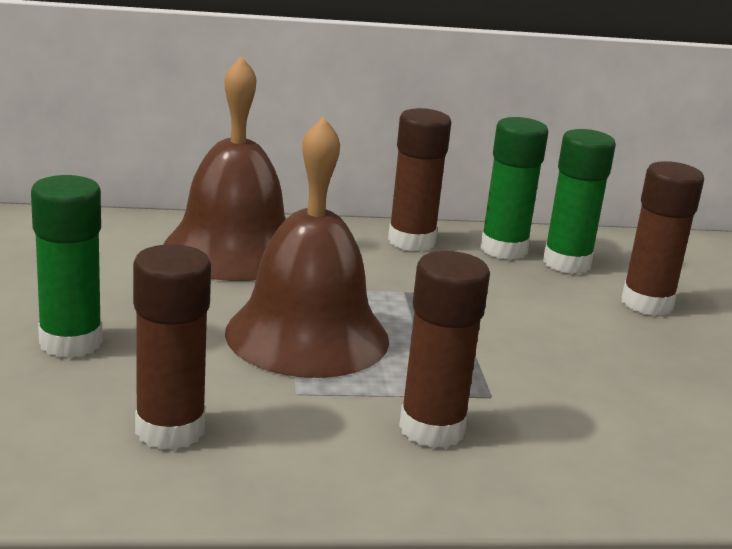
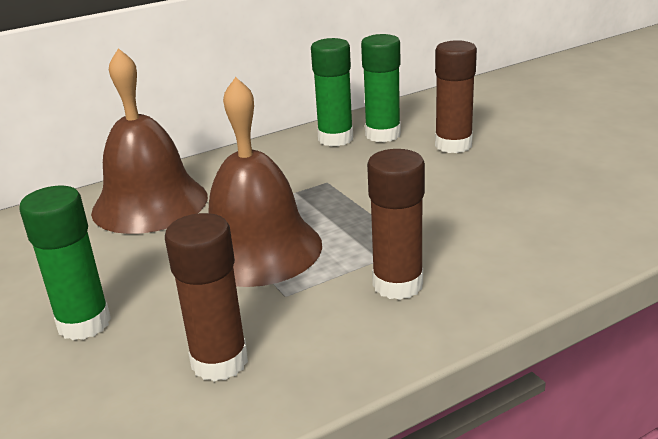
camera: 20 degrees left, 5 degrees up
(411, 241) = (270, 154): brown glue stick -> none

